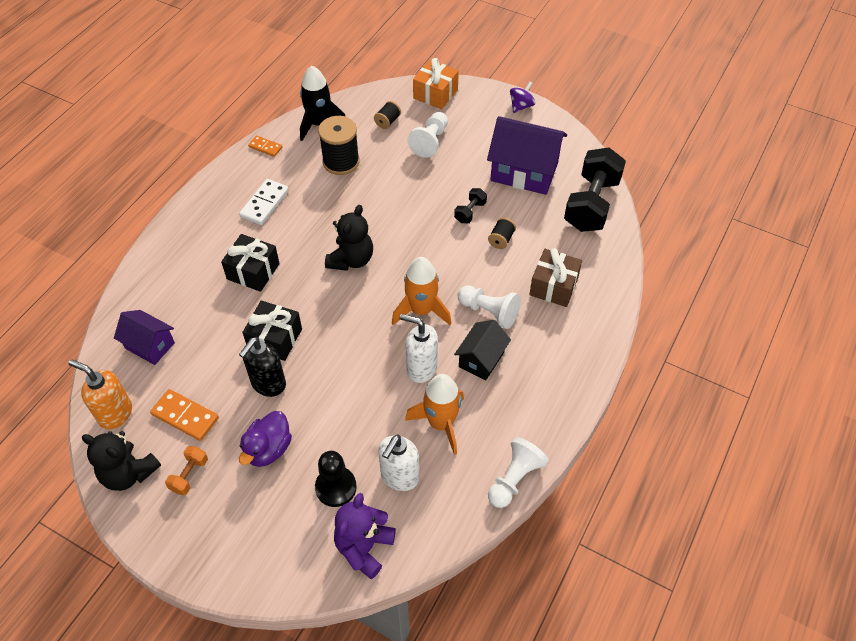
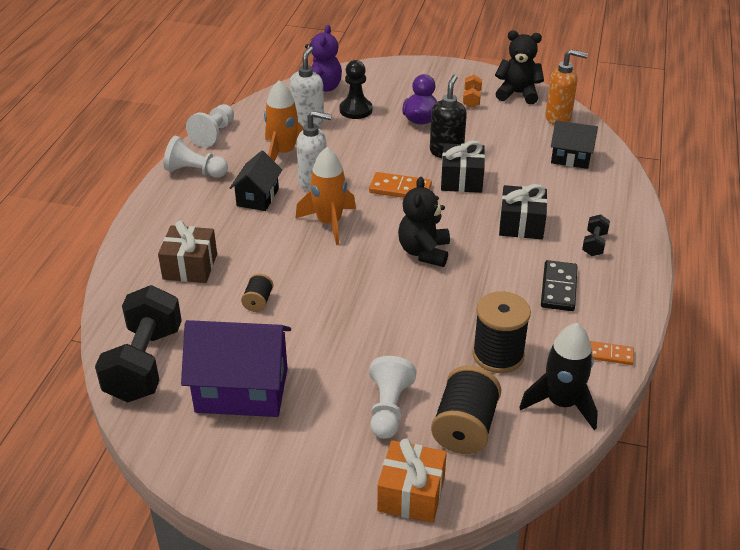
camera: 165 degrees right, 15 degrees down
(150, 345) = (571, 158): purple house -> black house
(185, 416) = (501, 125): orange domino -> orange domino (400, 189)
(264, 203) = (559, 288): white domino -> black domino
(387, 121) = (464, 428): black spool -> black spool, size x1.94
(470, 212) = (304, 325): black dumbbell -> black dumbbell (594, 244)
(489, 312) = (258, 233): white pawn -> white pawn (195, 172)
(521, 106) = (262, 501): purple spinning top -> none

